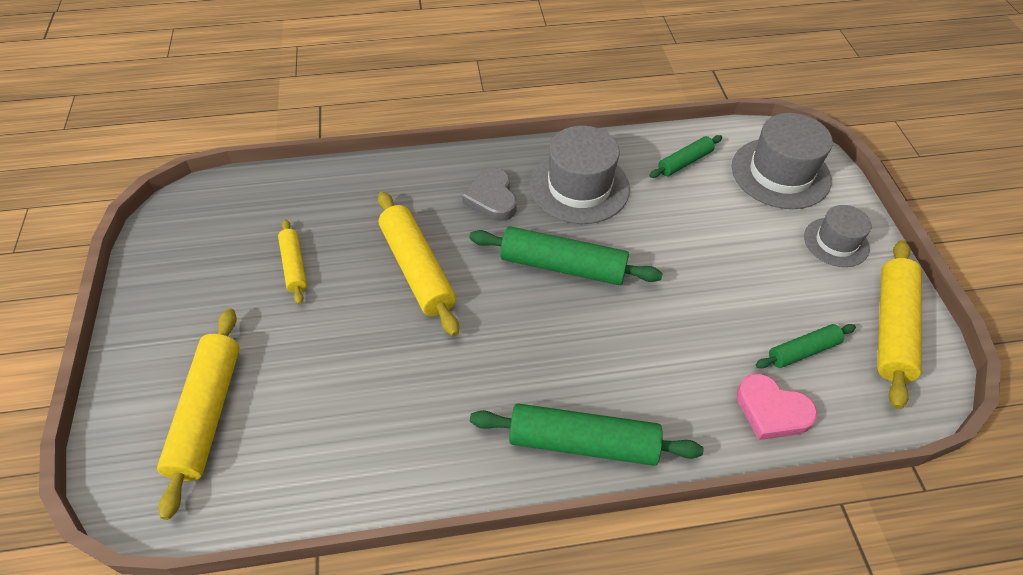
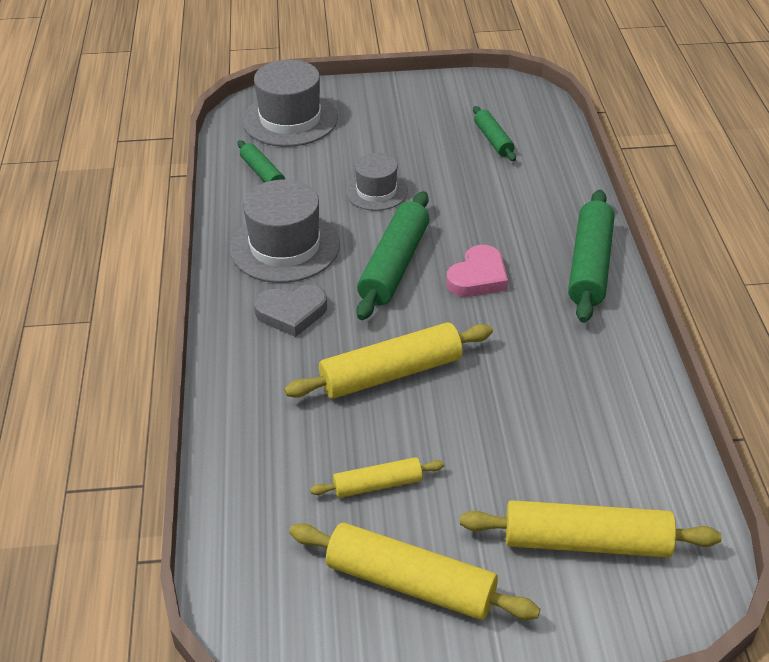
camera: 85 degrees left, 10 degrees down
(771, 411) = (550, 163): pink heart -> pink heart (478, 277)
(836, 242) = (379, 104): grey hat -> grey hat (376, 191)
(892, 328) = (470, 95): yellow rolling pin -> yellow rolling pin (411, 583)

